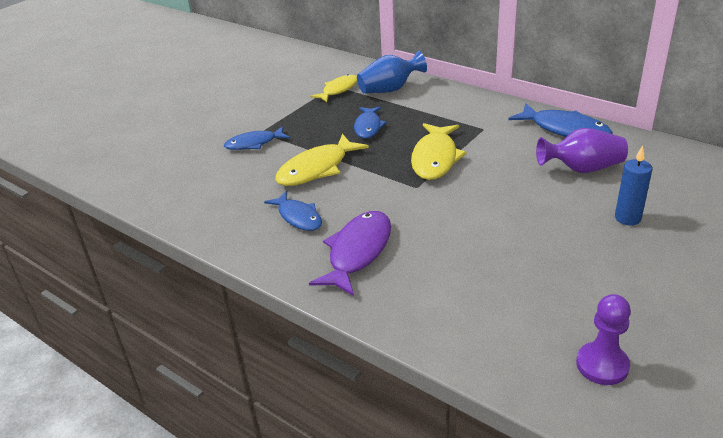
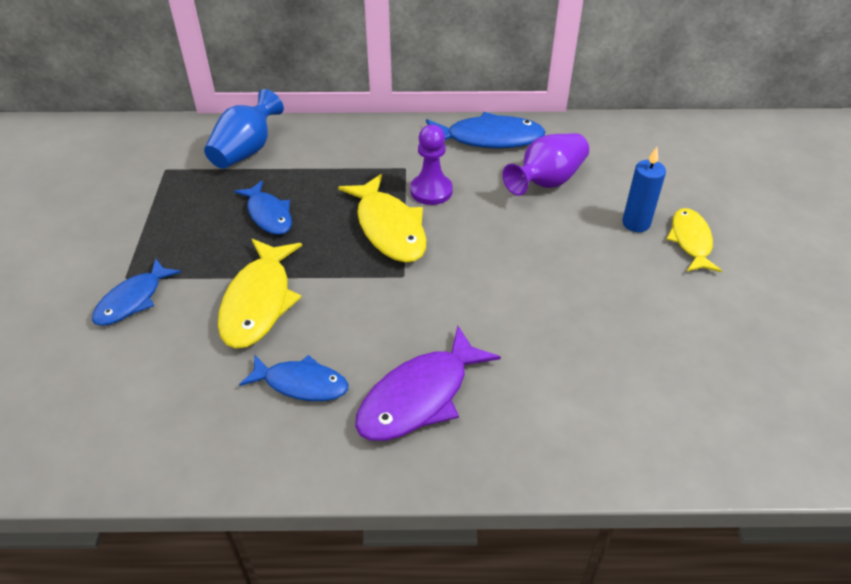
camera: 40 degrees left, 10 degrees up
(338, 90) = (177, 173): yellow fish -> yellow fish (690, 241)
(358, 252) = (419, 397): purple fish -> purple fish turned 120 degrees counterclockwise
(602, 365) = (761, 402): purple pawn -> purple pawn (431, 191)

